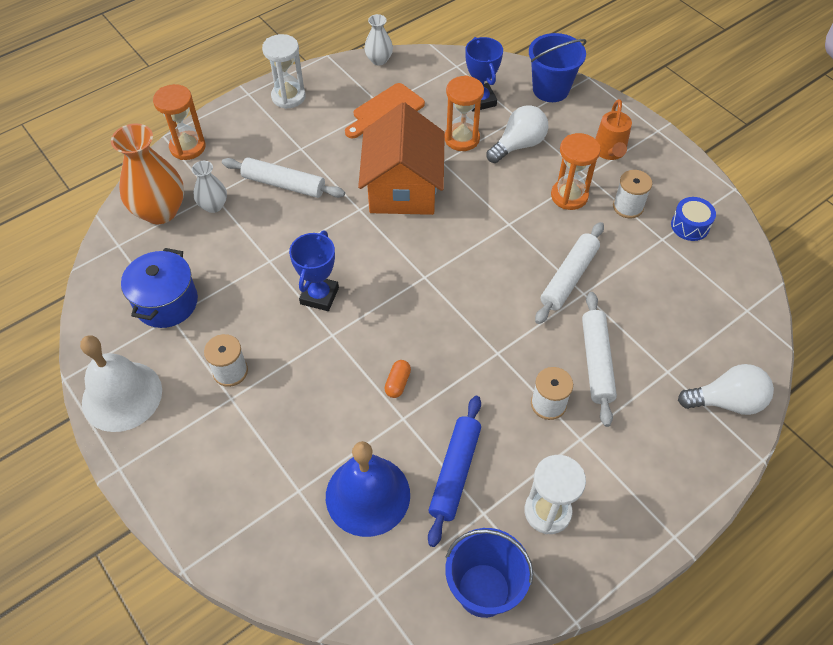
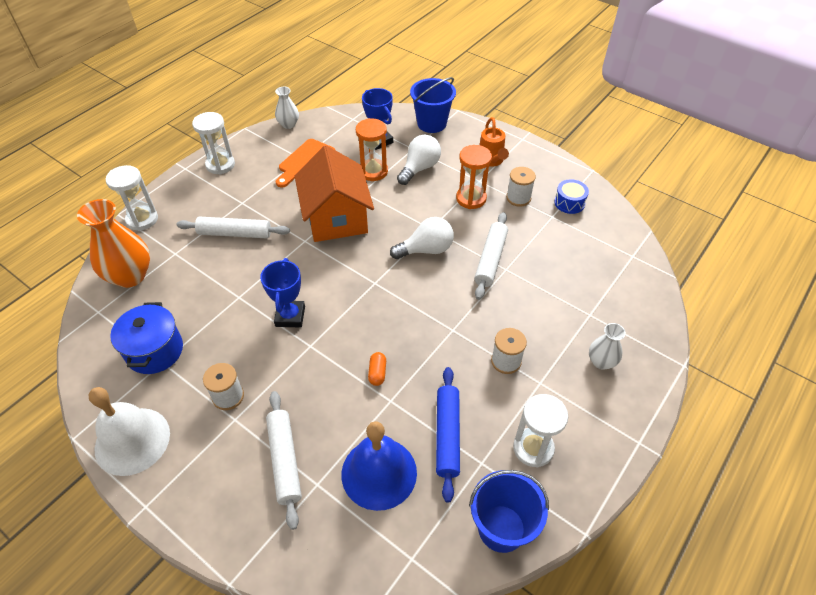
camera: 15 degrees left, 5 degrees down
(187, 147) = (142, 219): orange hourglass -> white hourglass
(213, 206) = (177, 262): white vase -> white vase (601, 362)
(596, 362) = (533, 319): white rolling pin -> white rolling pin (284, 460)
(726, 401) = (641, 327): white light bulb -> white light bulb (426, 250)

